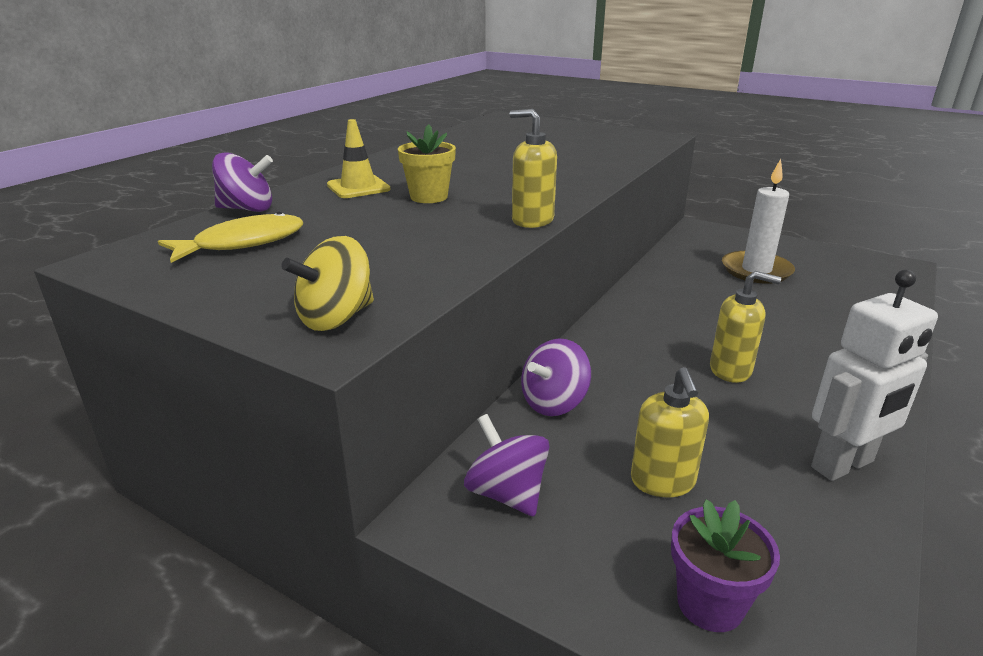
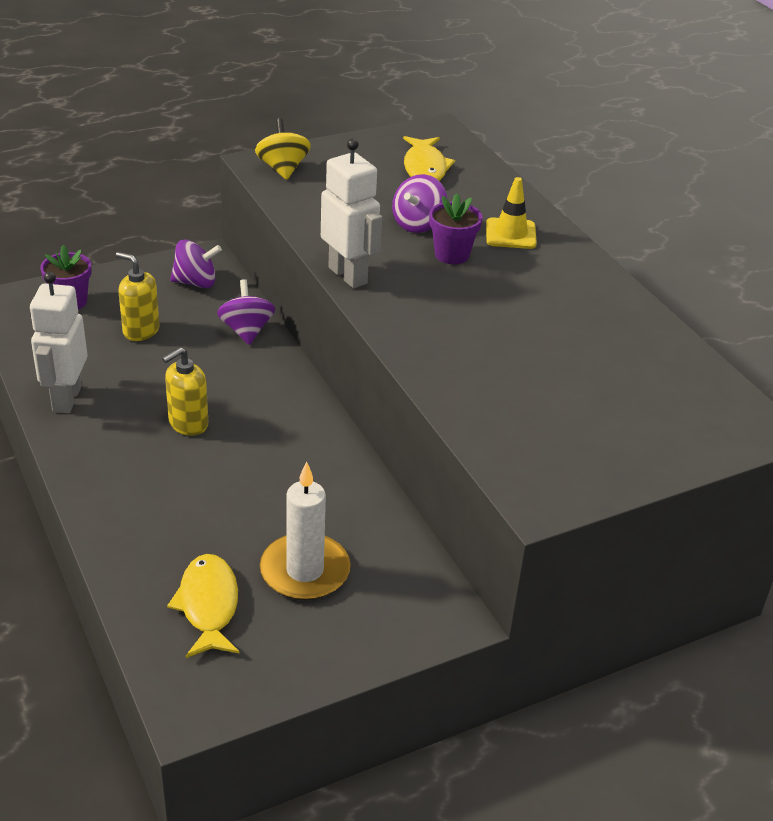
camera: 120 degrees right, 10 degrees up
(247, 209) = (497, 182): purple spinning top -> purple spinning top (418, 224)
(429, 197) = (452, 255): yellow flower pot -> purple flower pot
(532, 220) = (348, 275): yellow soap dispenser -> white robot
(843, 287) = (208, 605): none -> yellow fish

